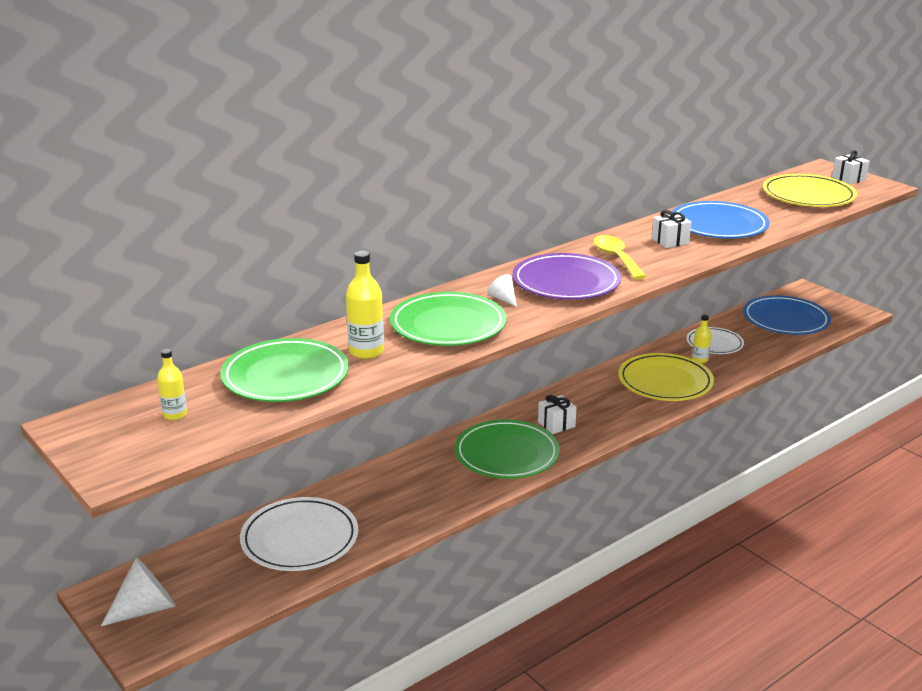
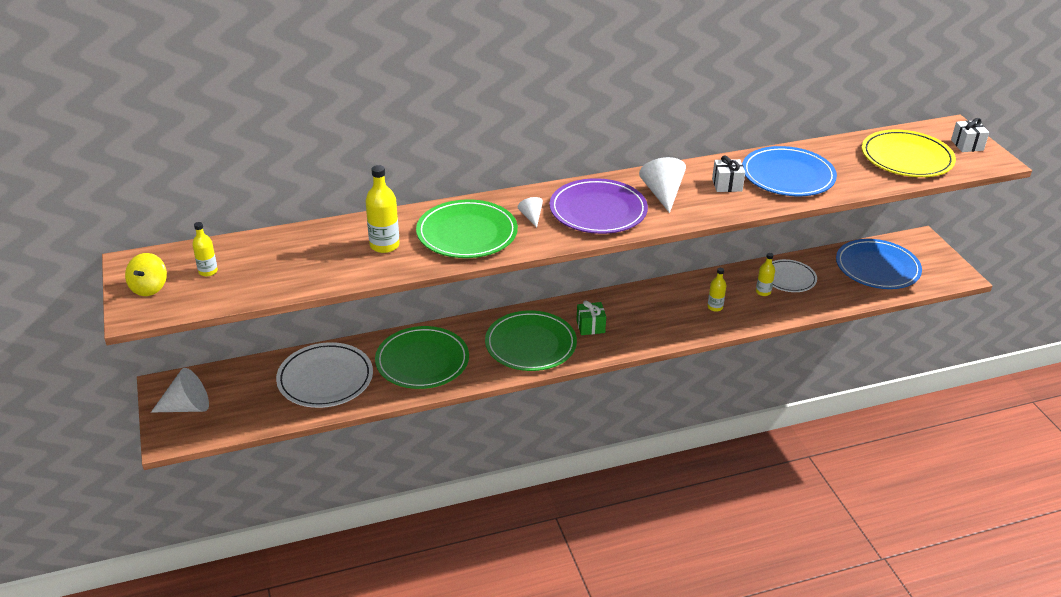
camera: 20 degrees right, 10 degrees up
(111, 445) = (149, 288): none -> yellow spinning top
(285, 376) = (308, 255): green plate -> green plate (422, 361)
(556, 424) = (590, 326): white gift -> green gift
(616, 258) = (662, 194): yellow spoon -> white cone
(665, 382) = (715, 307): yellow plate -> yellow bottle

